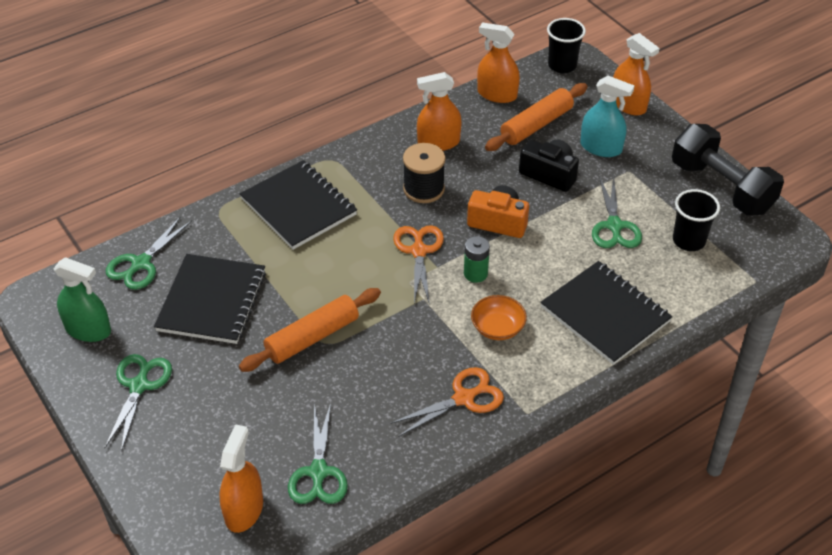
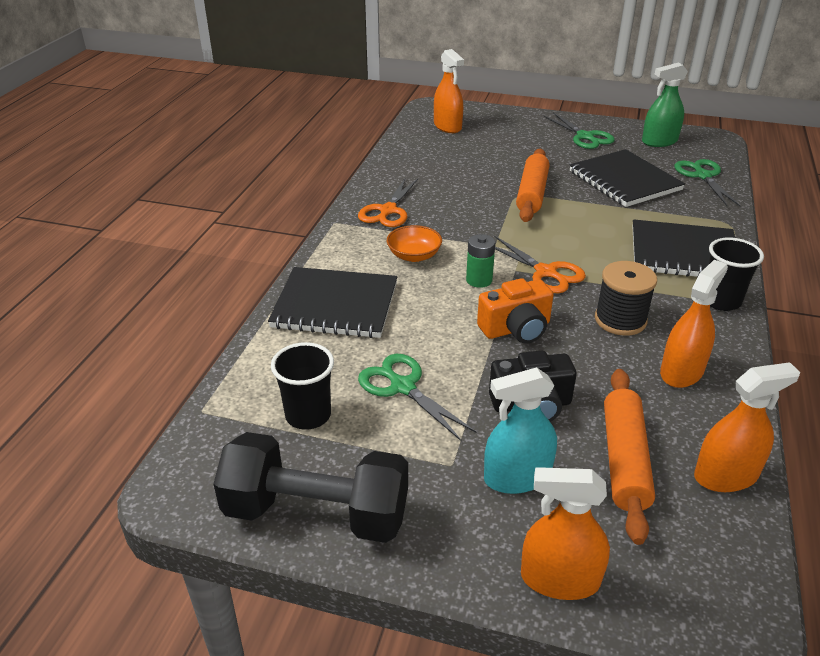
camera: 140 degrees right, 10 degrees down
(318, 472) = (430, 150): green scissors -> none
(562, 65) = (729, 593): black cup -> black cup (721, 301)

